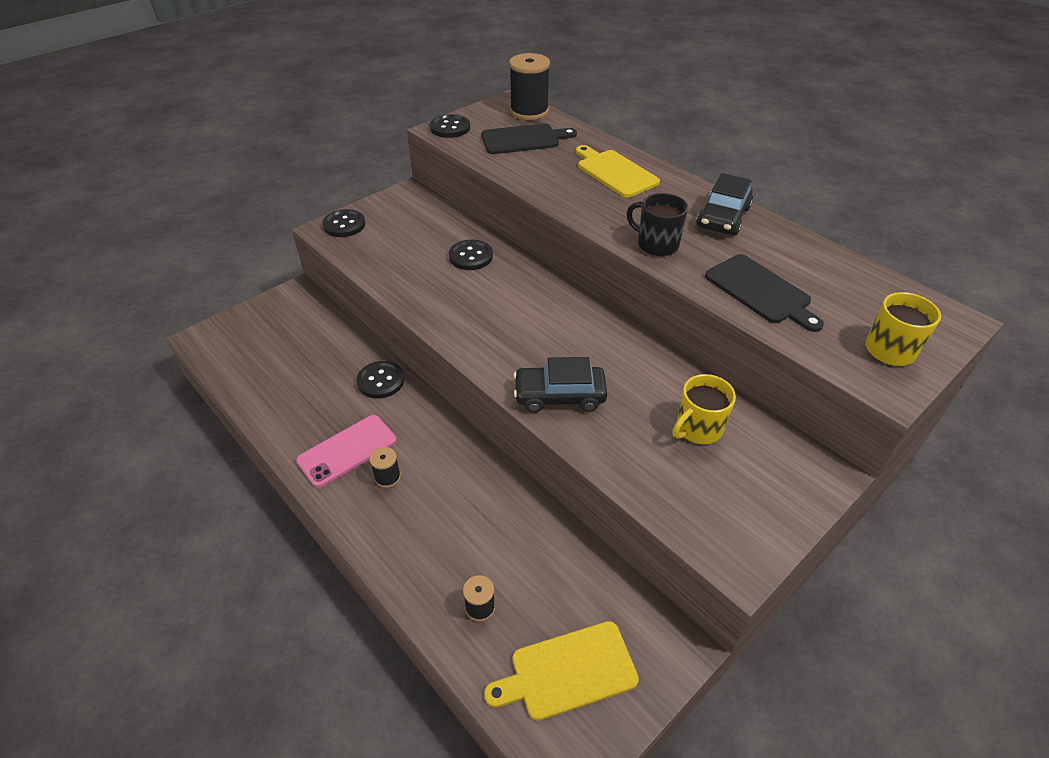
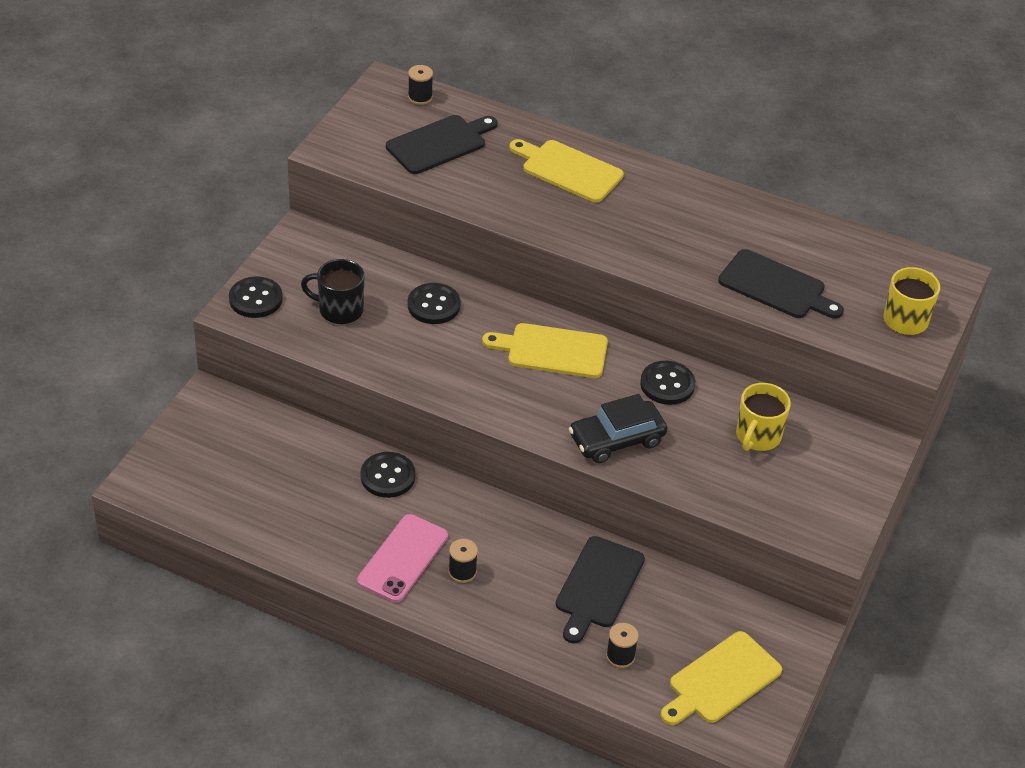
camera: 25 degrees left, 0 degrees up
(450, 128) = (340, 144): black button -> black button (667, 384)
(497, 528) = (598, 586): none -> black cutting board
(529, 111) = (420, 97): black spool -> black spool, size x0.49
(545, 310) = (552, 350): none -> yellow cutting board
(656, 244) = (656, 256): black mug -> black mug (339, 310)
(723, 217) = (707, 206): black car -> none

